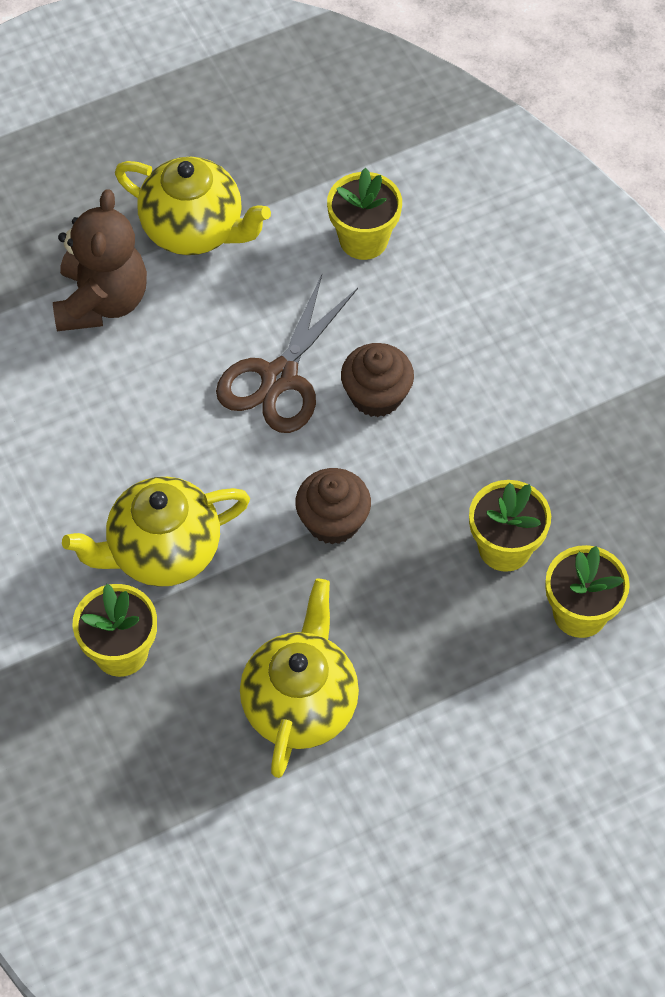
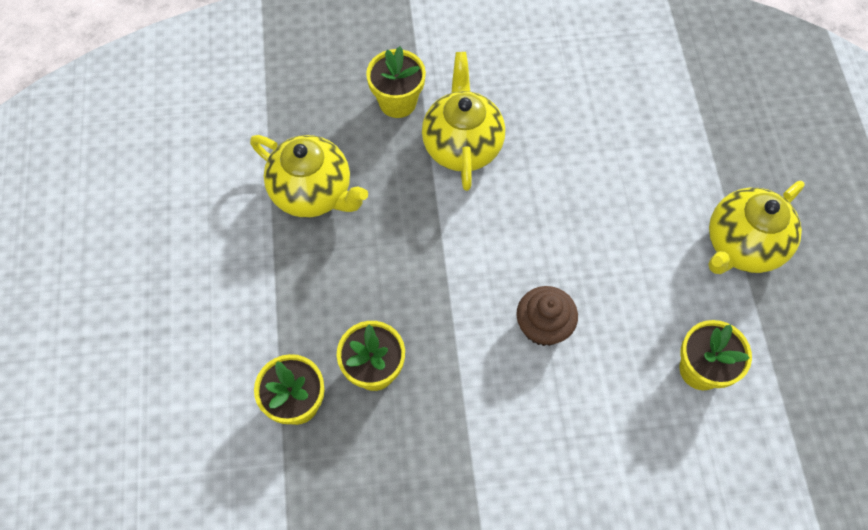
camera: 110 degrees right, 5 degrees up
(102, 301) = (688, 164): brown teddy bear -> none
(279, 378) = (581, 262): brown scissors -> none
(333, 521) = (444, 258): brown cupcake -> none

